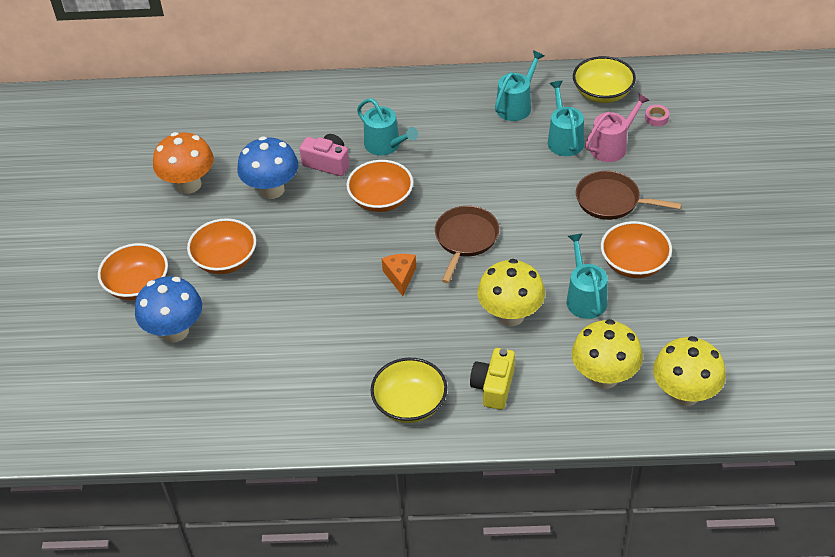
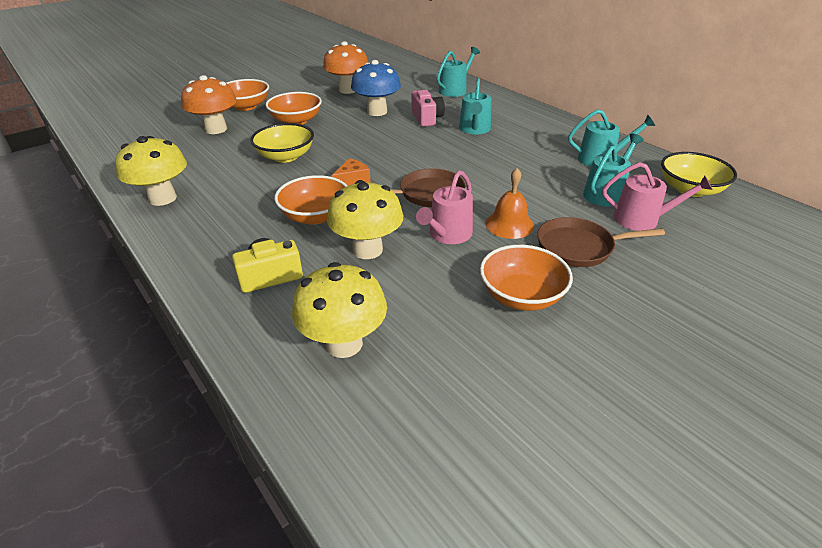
camera: 50 degrees right, 10 degrees down
(175, 331) = (216, 129): blue mushroom -> orange mushroom
(381, 199) = (420, 147): orange bowl -> orange bowl (315, 216)
(410, 404) = (214, 240): yellow bowl -> yellow bowl (285, 156)
(533, 260) = (447, 235): none -> pink watering can
(552, 218) = (509, 224): none -> orange bell
(585, 298) = (437, 283): turquoise watering can -> turquoise watering can (455, 90)
(611, 201) = (579, 247): brown pan -> brown pan turned 75 degrees counterclockwise
(656, 118) = (720, 229): pink tape -> none
(684, 394) = (375, 426): yellow mushroom -> yellow mushroom (163, 198)

